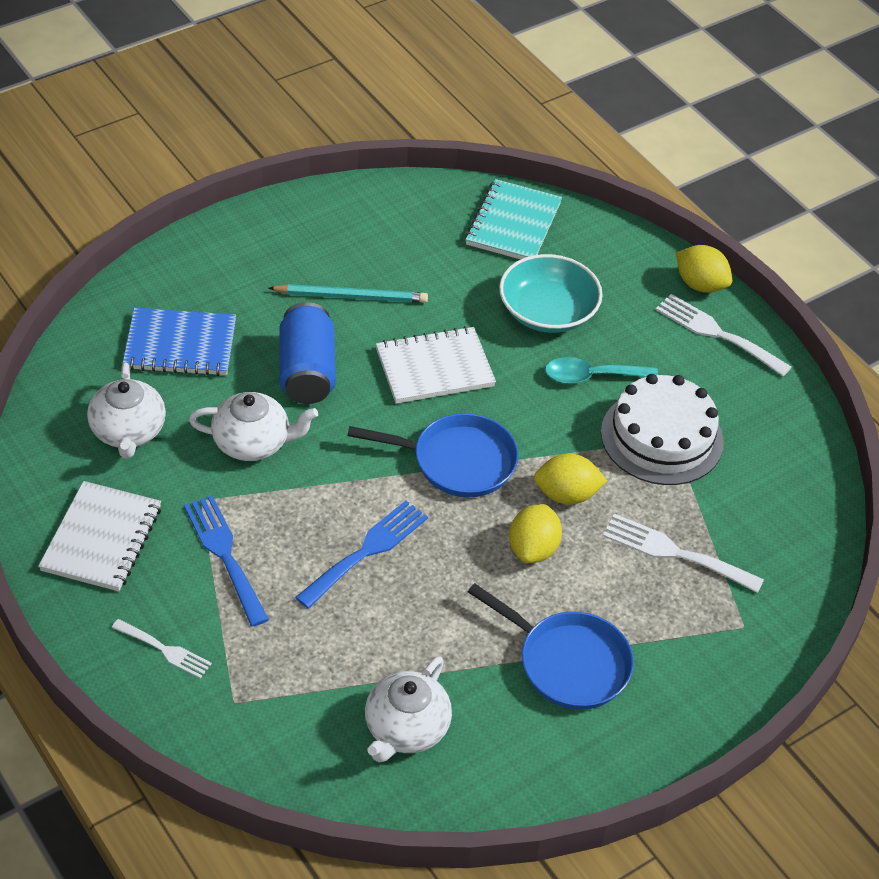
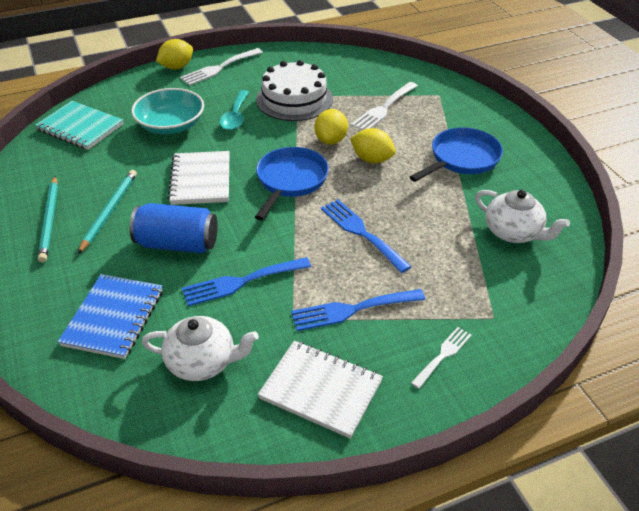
camera: 75 degrees left, 5 degrees down
(253, 443) = (241, 282): white teapot -> blue fork
(324, 250) = (50, 220): none -> turquoise pencil

